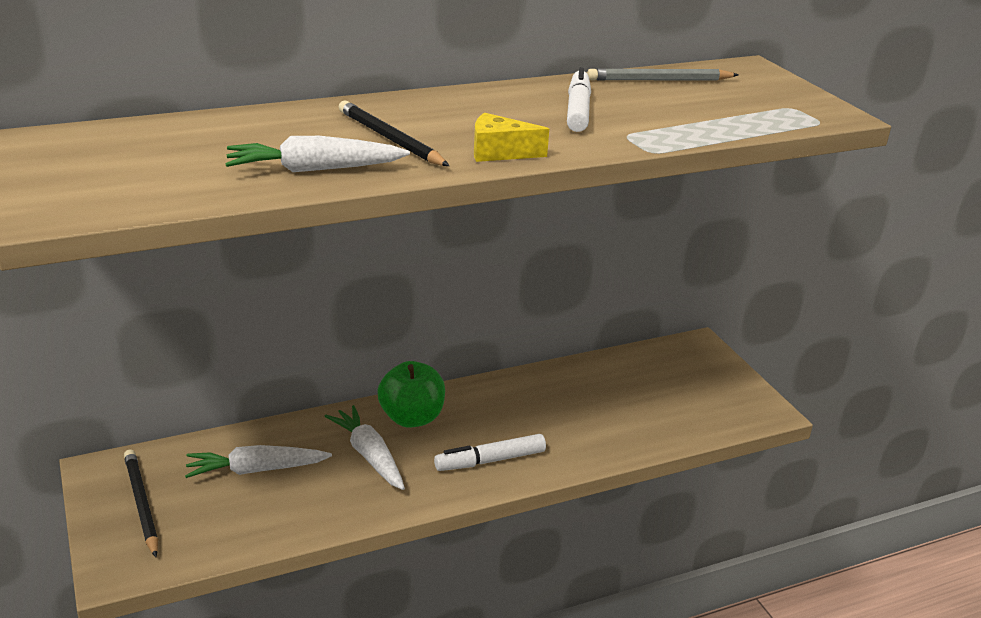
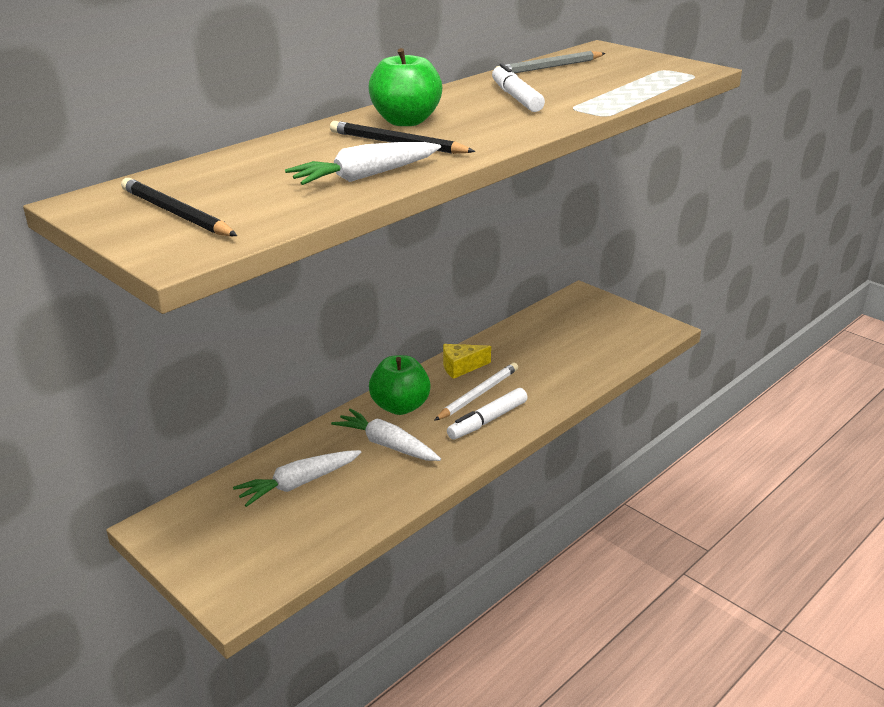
camera: 20 degrees left, 0 degrees up
(141, 504) = (216, 541): black pencil -> black pencil (176, 213)
(429, 115) = (406, 121): none -> green apple
(499, 152) = (495, 136): yellow cheese -> yellow cheese (461, 367)
(501, 428) = (478, 394): none -> white pencil

